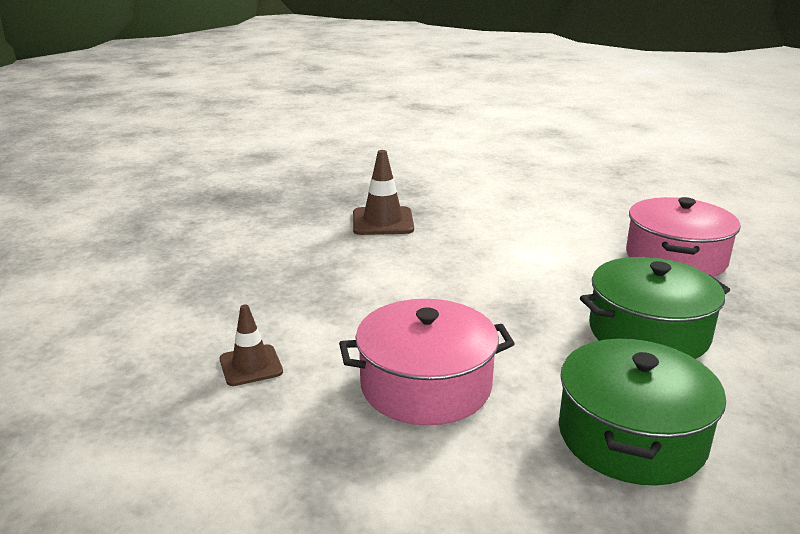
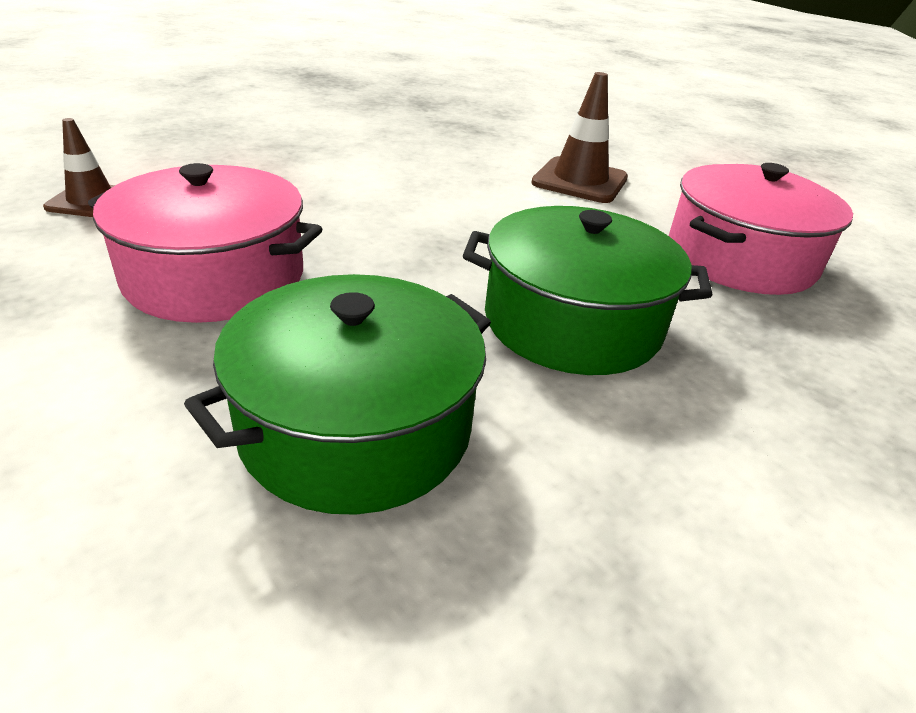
camera: 25 degrees right, 10 degrees up
(383, 222) = (428, 129): brown traffic cone -> brown traffic cone (580, 181)

